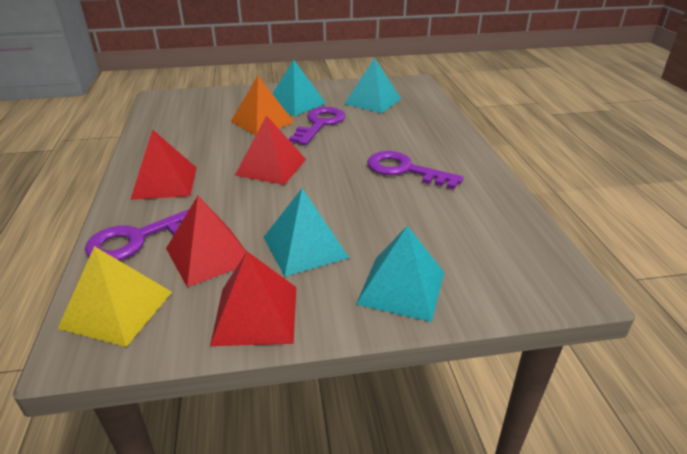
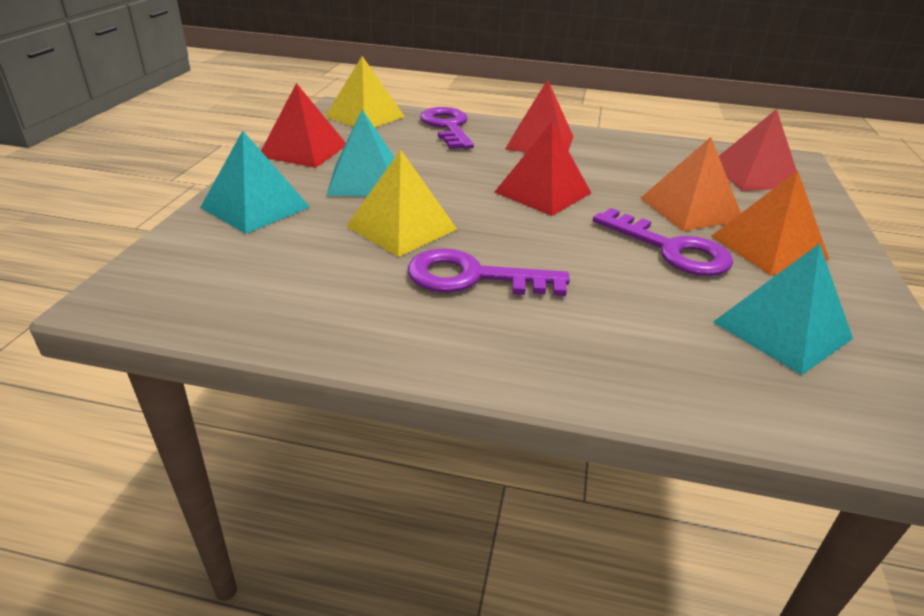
camera: 110 degrees right, 0 degrees up
(209, 255) = (397, 146): red pyramid -> red pyramid (754, 175)
(296, 103) = (768, 247): turquoise pyramid -> orange pyramid
(370, 207) = (402, 228): none -> yellow pyramid
(405, 170) = (473, 277): purple key -> purple key turned 135 degrees counterclockwise

